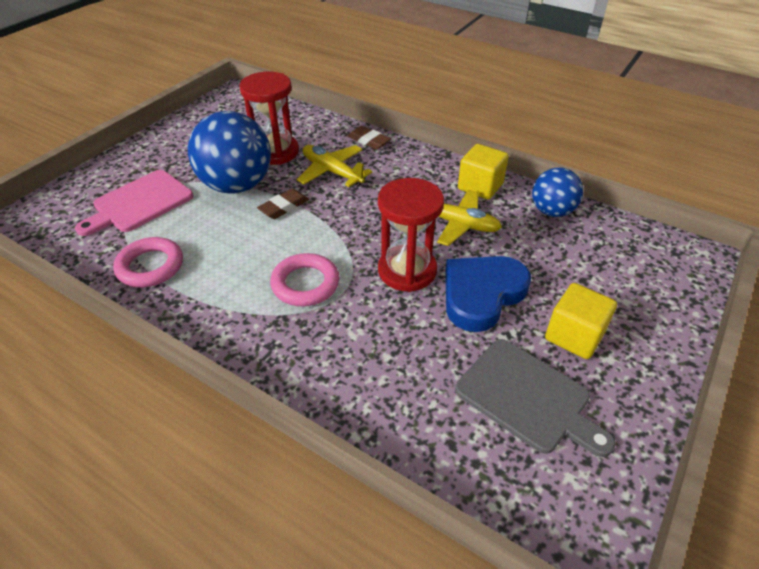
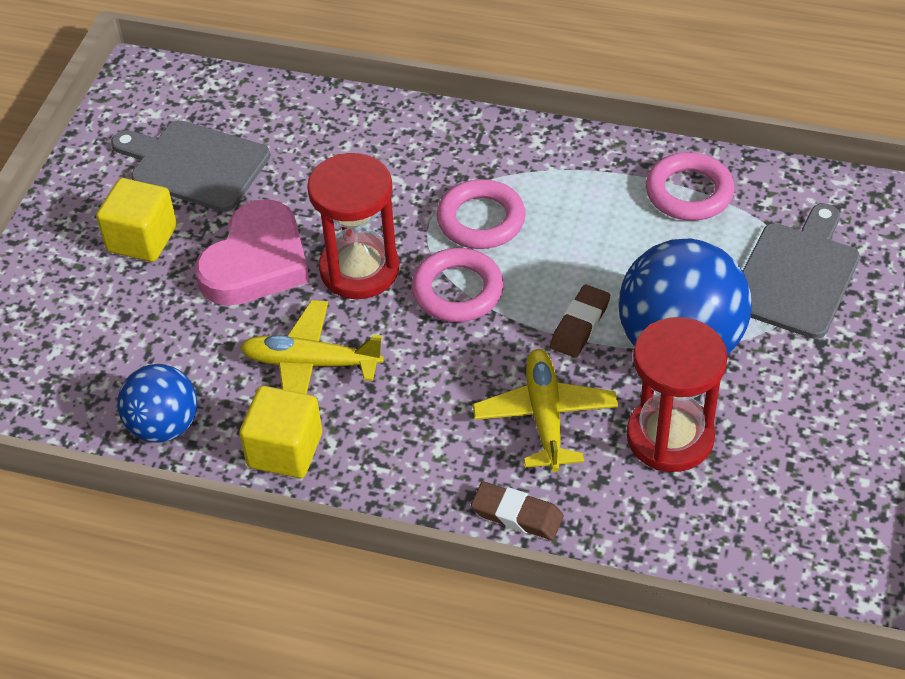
camera: 165 degrees right, 5 degrees up
(139, 203) = (797, 275): pink cutting board -> grey cutting board
(332, 172) = (545, 416): yellow plane -> yellow plane turned 120 degrees counterclockwise
(346, 242) = (457, 291): none -> pink ring
(481, 294) = (256, 262): blue heart -> pink heart

